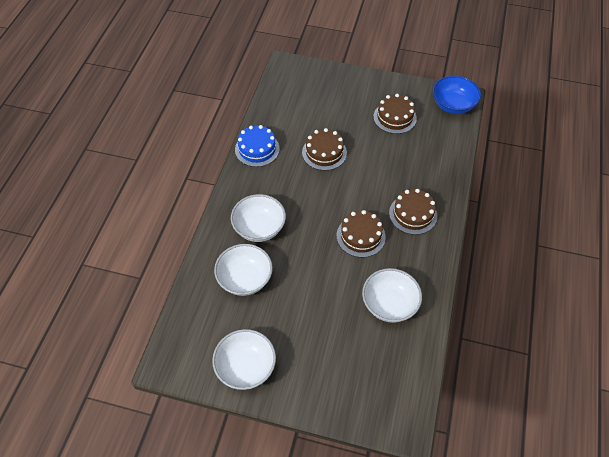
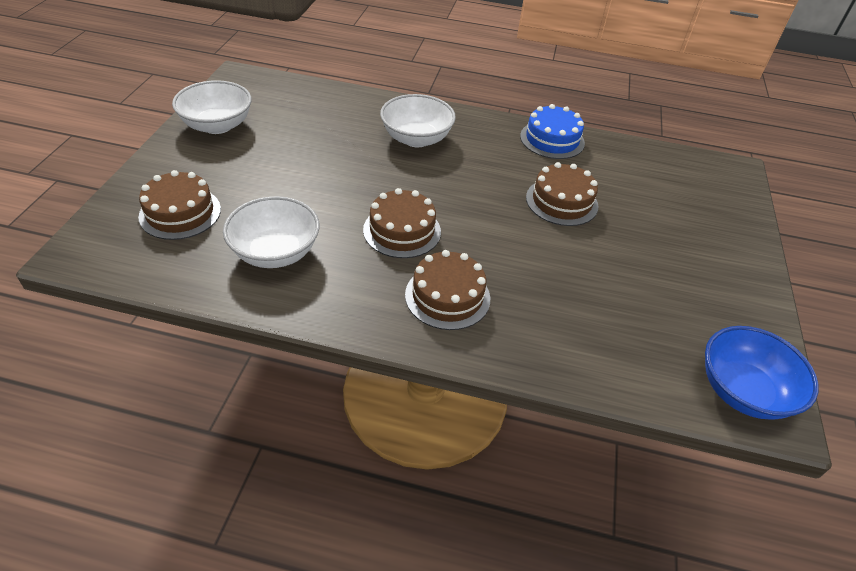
camera: 85 degrees right, 10 degrees down
(245, 279) = (338, 126): white bowl -> none
(394, 117) = (670, 292): brown cake -> brown cake (180, 213)

